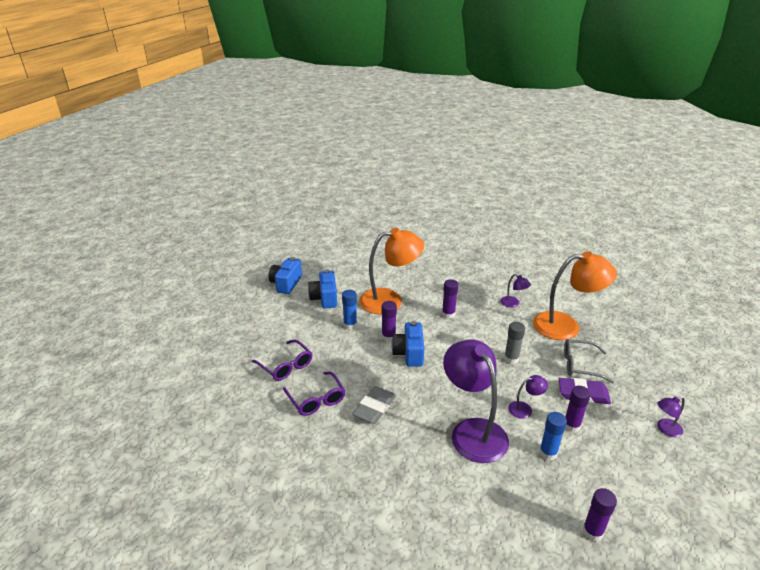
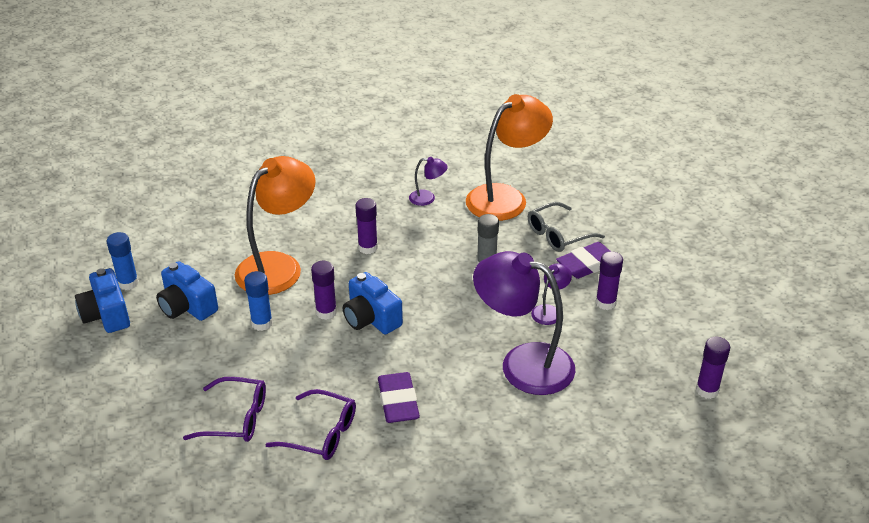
camera: 40 degrees left, 5 degrees up
(374, 407) = (398, 401): grey eraser -> purple eraser
(548, 453) = (609, 342): blue glue stick -> blue glue stick (128, 283)
(665, 429) = (683, 259): purple lamp -> none

